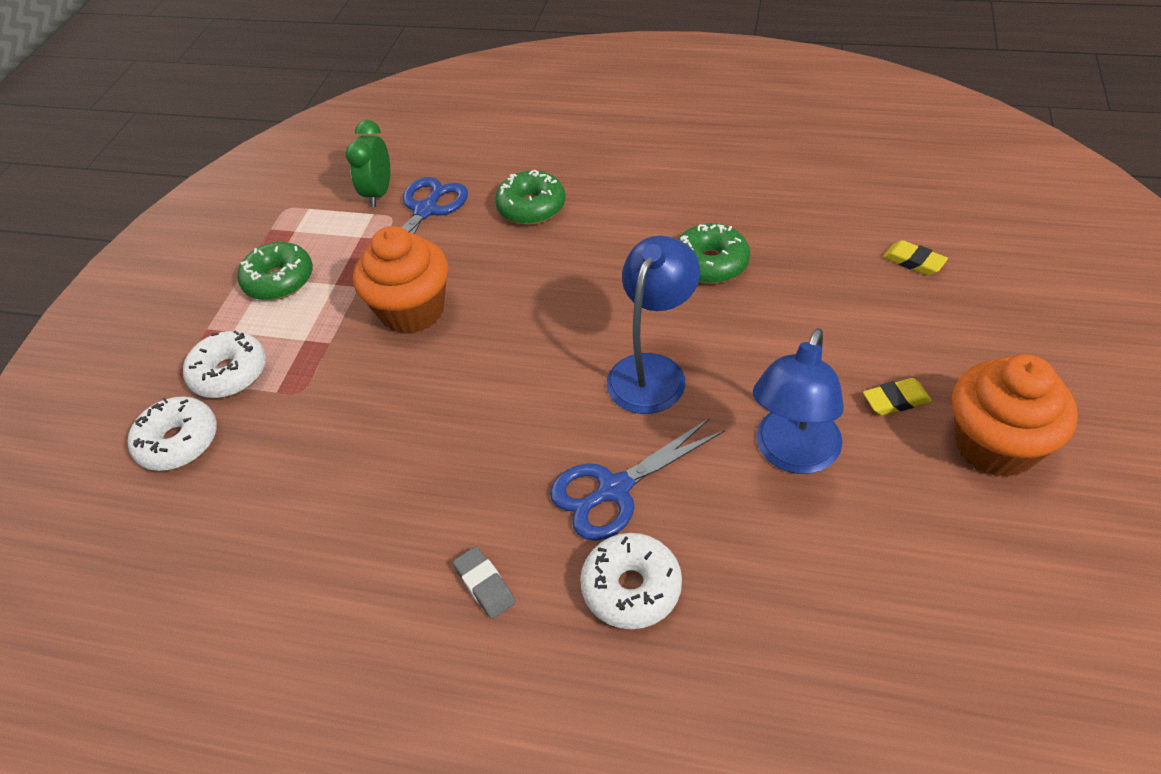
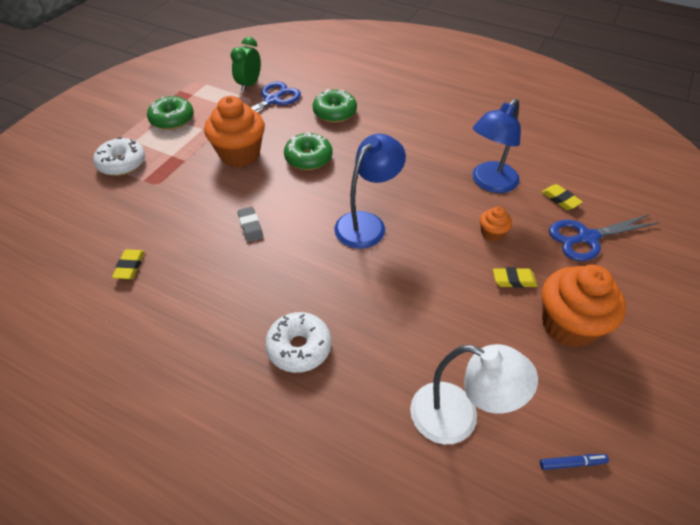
camera: 10 degrees right, 0 degrees up
(179, 442) = (77, 194): white donut -> none
(318, 536) = (130, 266): none -> yellow eraser
(484, 585) = (212, 321): grey eraser -> grey eraser (250, 227)
(613, 490) = (313, 287): blue scissors -> blue scissors (586, 238)
(710, 263) = (429, 170): green donut -> green donut (308, 158)
(792, 454) = (433, 295): blue lamp -> blue lamp (489, 183)
(838, 338) = (492, 233): none -> orange cupcake
(898, 624) = (458, 418): none -> white lamp
(1074, 641) = (572, 463): none -> blue marker

